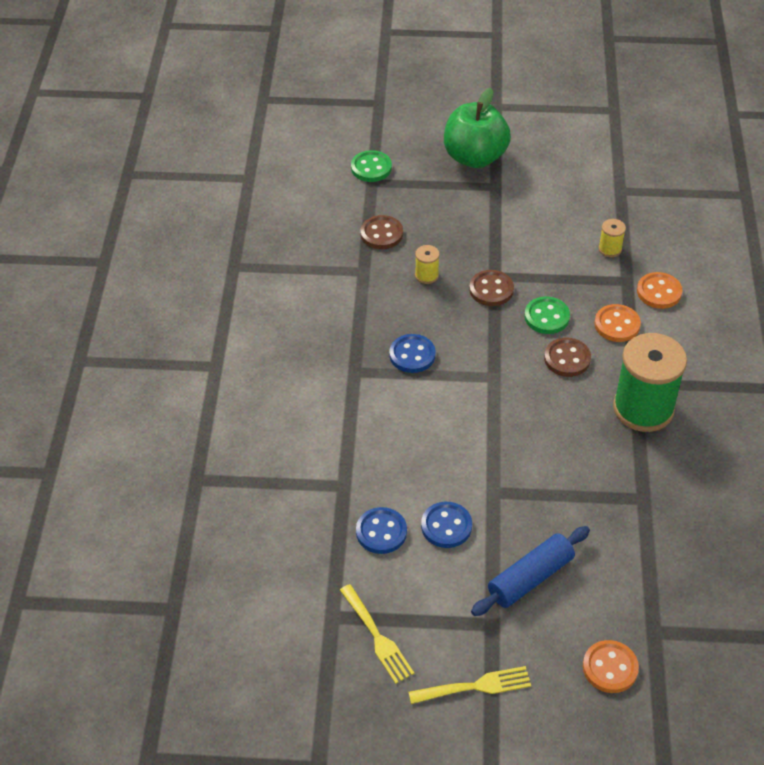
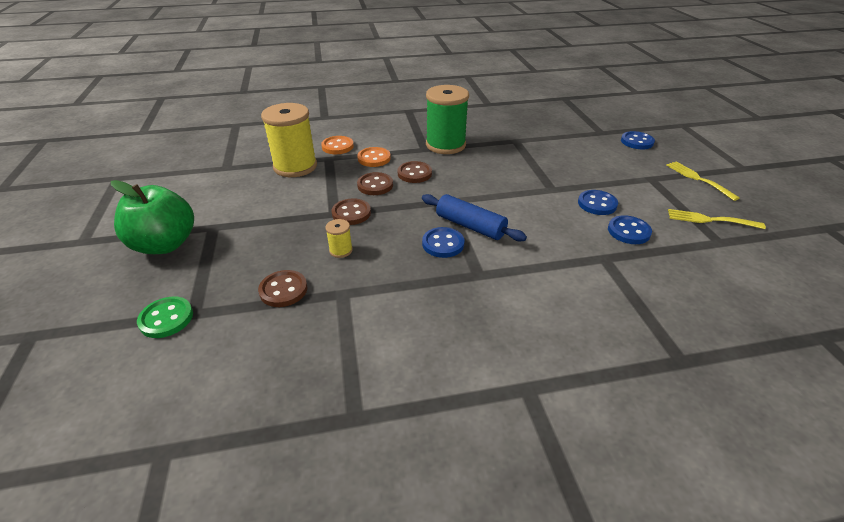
camera: 105 degrees left, 10 degrees down
(376, 636) = (711, 220): yellow fork -> yellow fork turned 120 degrees counterclockwise
(530, 578) = (605, 169): blue rolling pin -> blue rolling pin (470, 226)
(546, 317) = (375, 185): green button -> brown button
(610, 249) = (295, 166): yellow spool -> yellow spool, size x2.35
(610, 668) = (637, 142): orange button -> blue button

